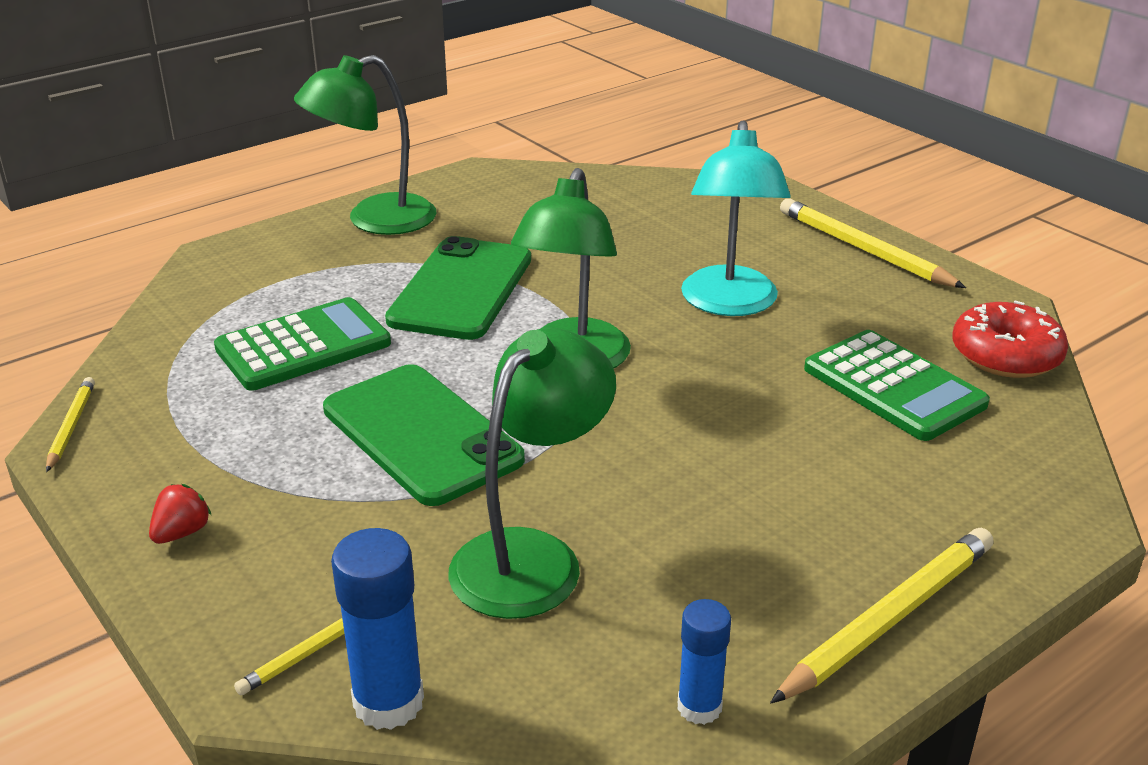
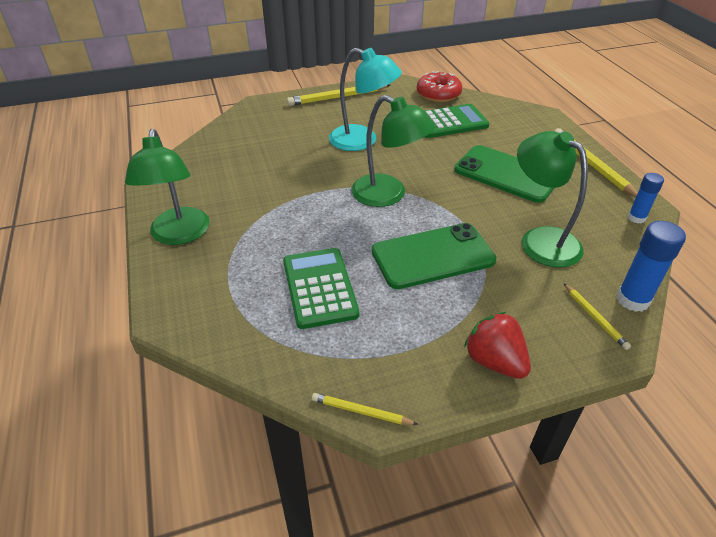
camera: 70 degrees left, 10 degrees up
(182, 533) = (494, 361): red strawberry -> red strawberry, size x1.80
(461, 289) = (293, 216): green phone -> green phone (506, 174)

